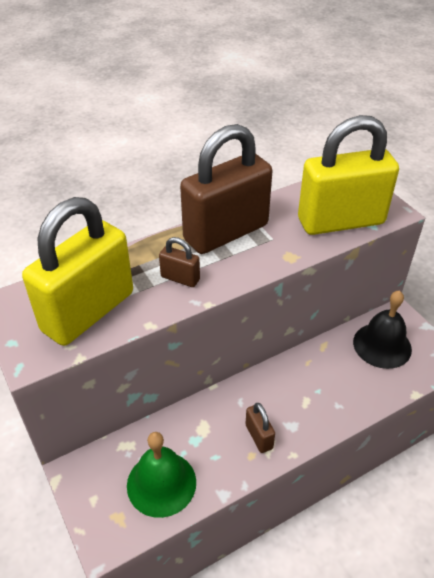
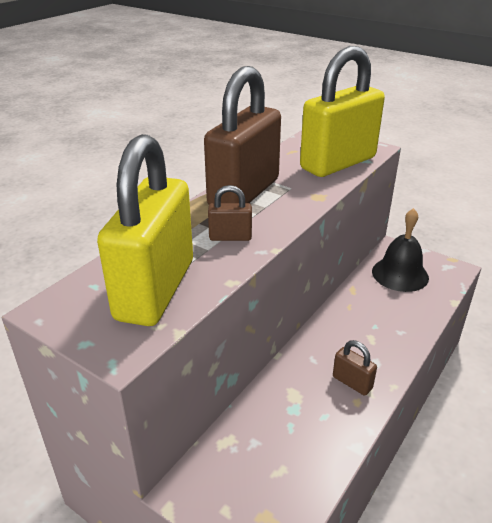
camera: 25 degrees left, 10 degrees down
(161, 483) = (288, 462): green bell -> none

